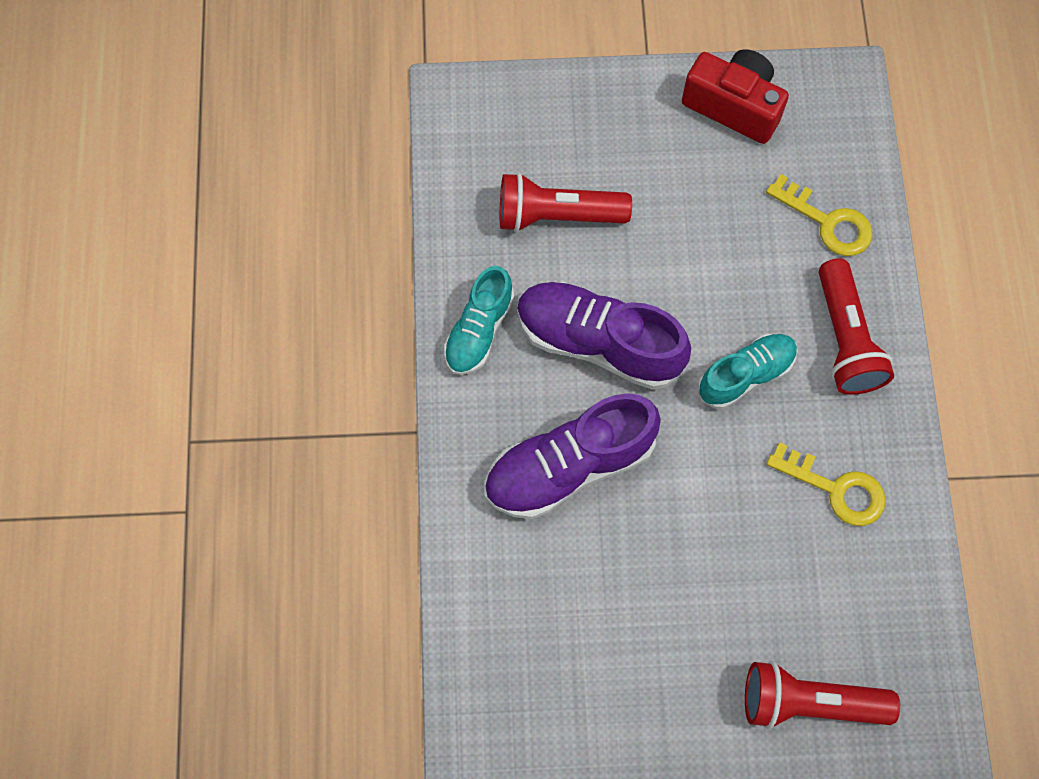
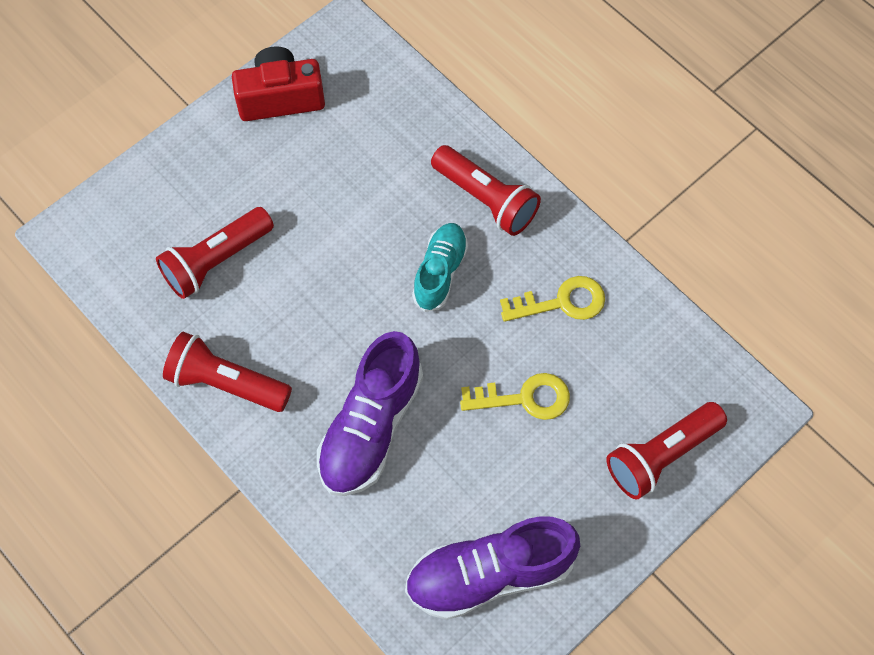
camera: 40 degrees left, 5 degrees down
(479, 330) = (226, 383): turquoise shoe -> red flashlight
(598, 342) = (320, 326): purple shoe -> purple shoe (490, 574)
(827, 222) = (409, 131): yellow key -> yellow key (524, 398)

